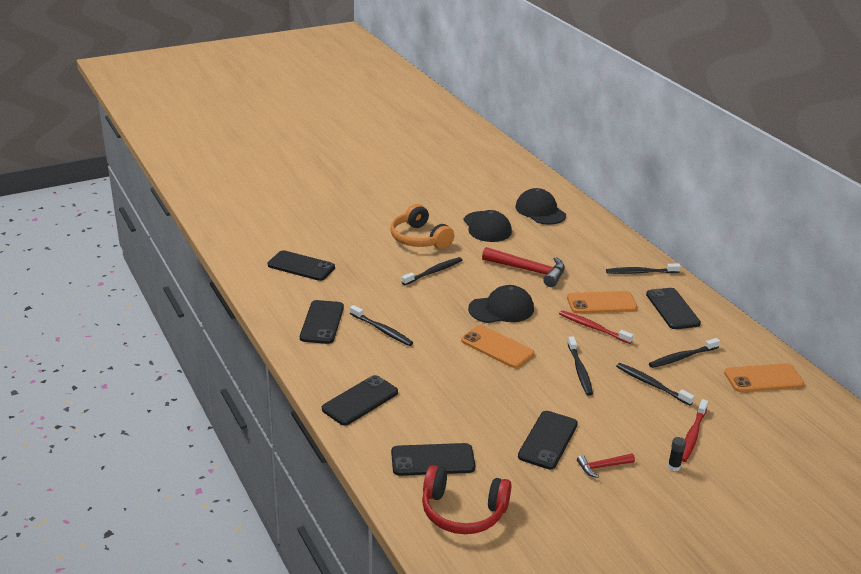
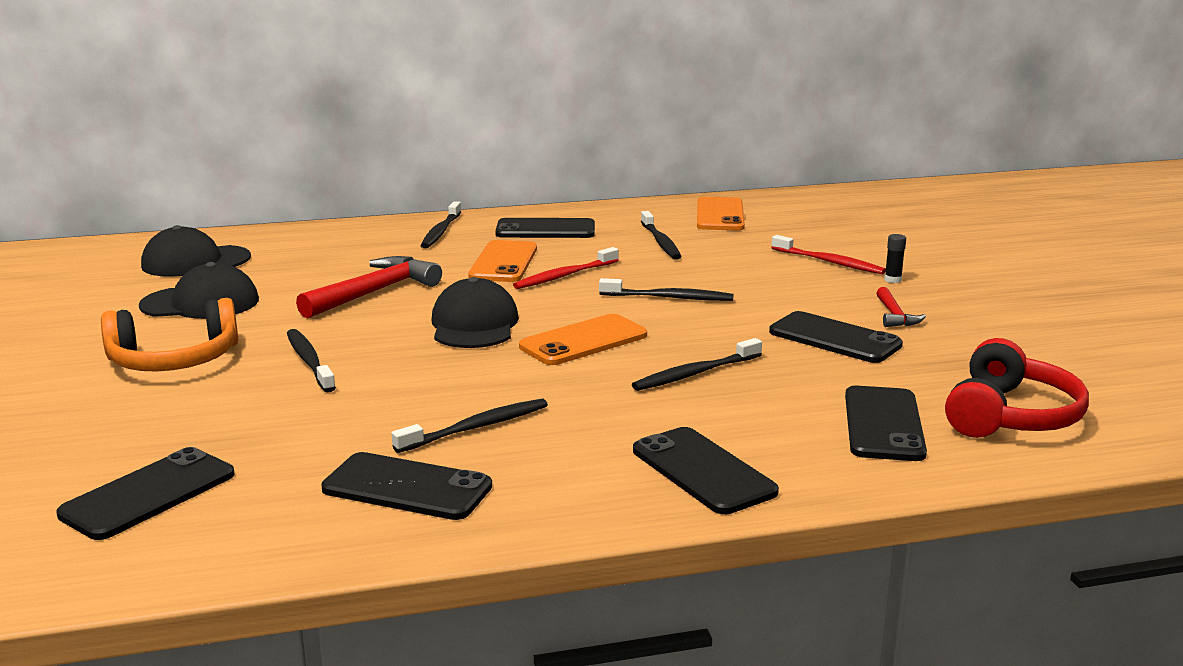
camera: 75 degrees left, 10 degrees down
(651, 384) = (716, 265): black toothbrush -> black toothbrush (695, 373)

